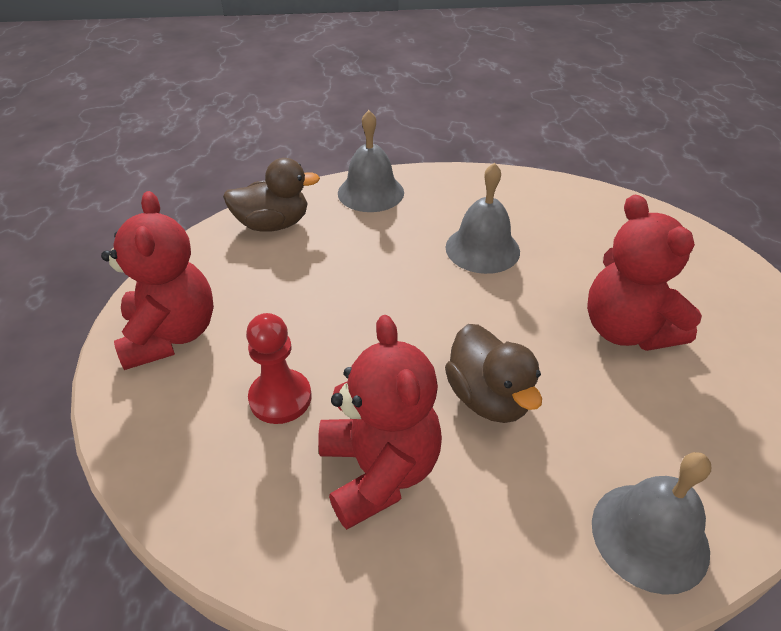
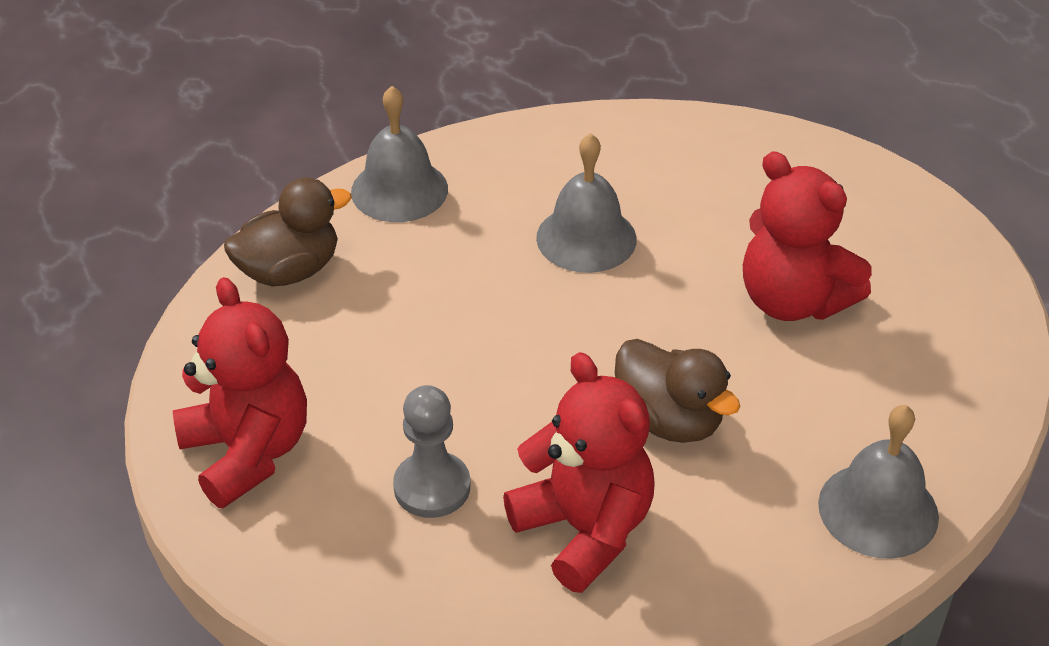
camera: 20 degrees left, 0 degrees up
(280, 398) = (432, 487): red pawn -> grey pawn

